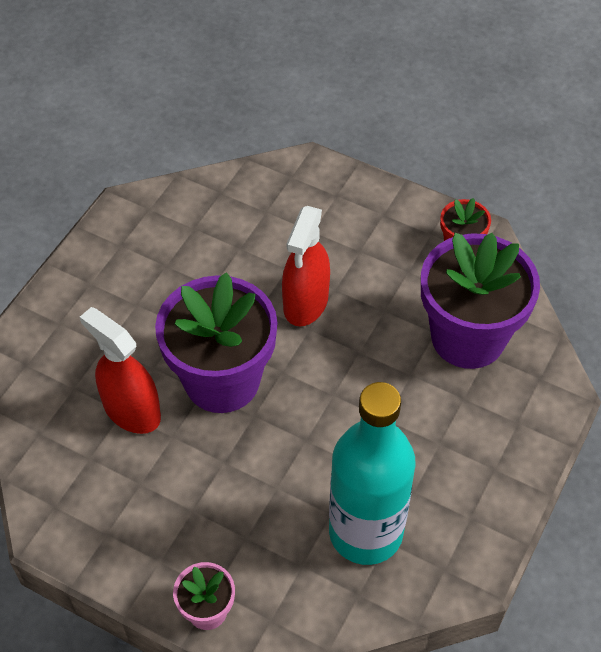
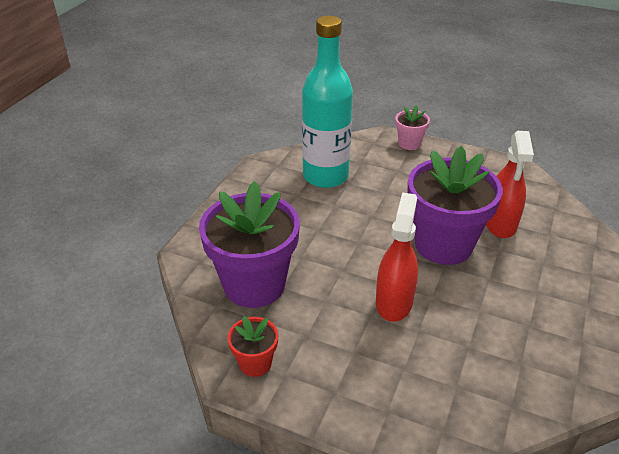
camera: 175 degrees right, 15 degrees down
(131, 410) = (500, 223): red spray bottle -> red spray bottle turned 60 degrees clockwise

